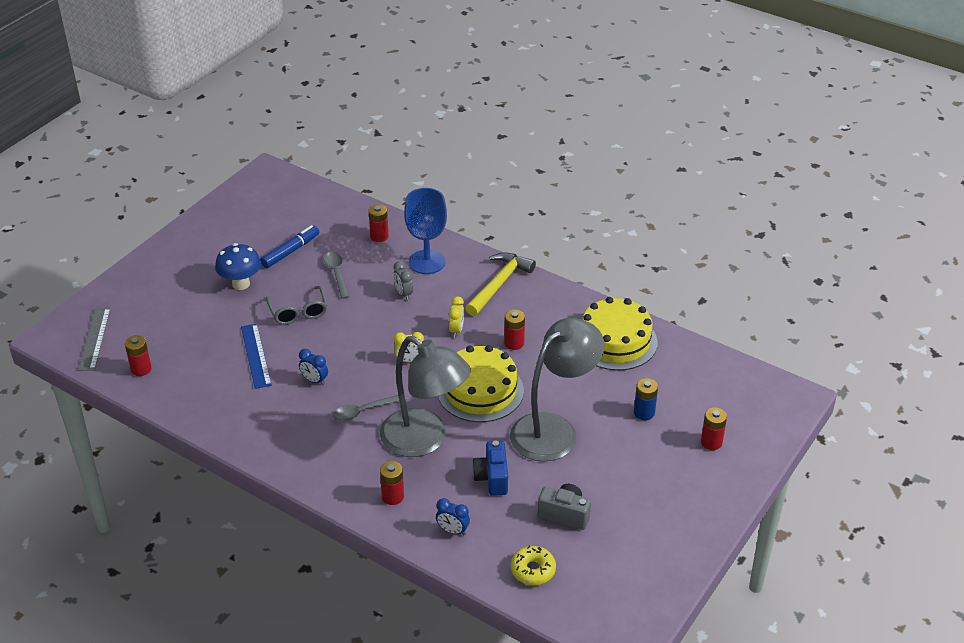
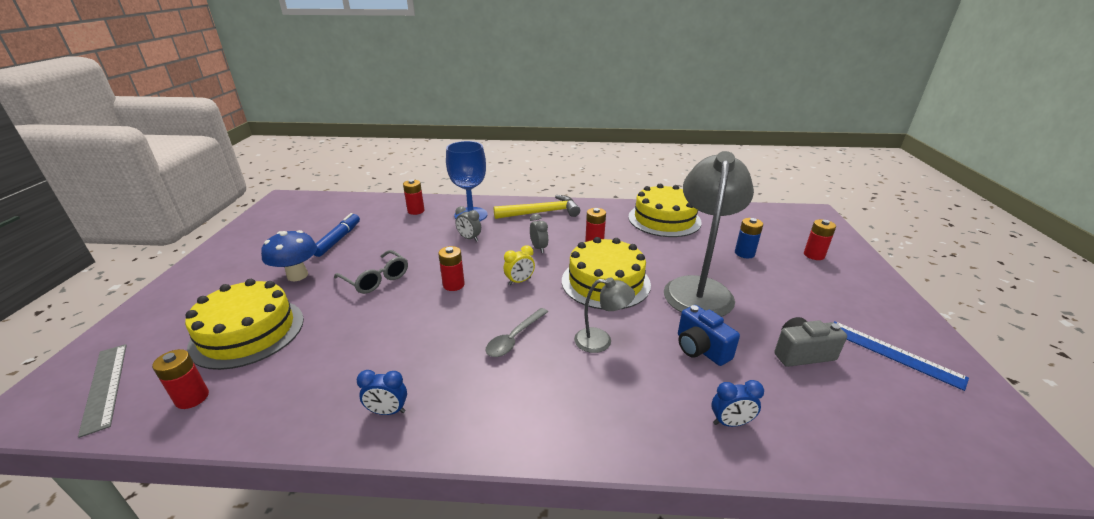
camera: 30 degrees left, 10 degrees down
(187, 328) = (248, 332): none -> yellow cake
(255, 355) = (351, 330): blue ruler -> blue ruler (893, 353)
(314, 380) = (436, 330): blue clock -> blue clock (388, 411)
(337, 274) = (395, 242): grey spoon -> none
(393, 496) = (628, 414): red battery -> red battery (453, 285)
(424, 440) = (601, 341): grey lamp -> grey lamp, size x0.48
(456, 330) = (539, 248): yellow clock -> grey clock
(499, 284) = (541, 212): yellow hammer -> yellow hammer turned 75 degrees clockwise
(533, 570) = (855, 426): yellow donut -> none

